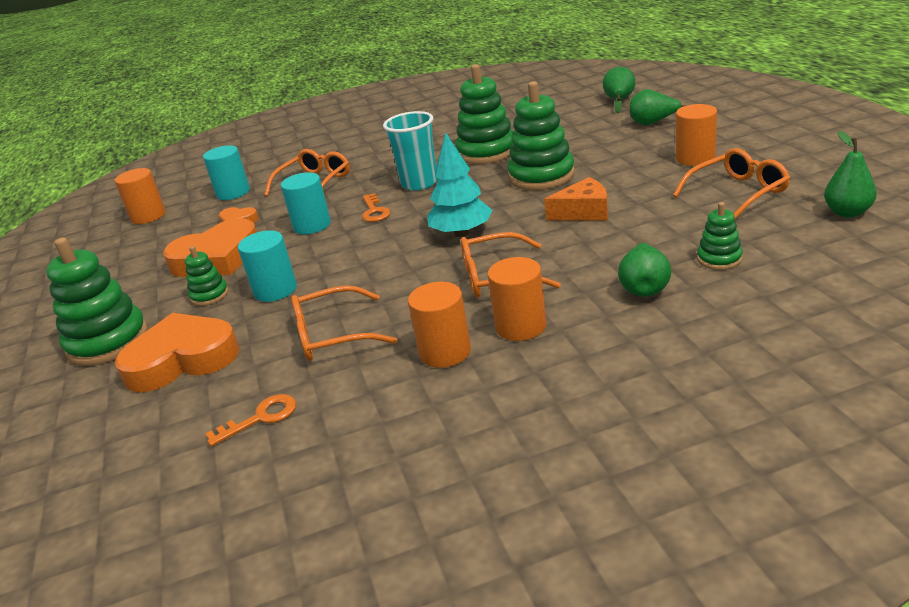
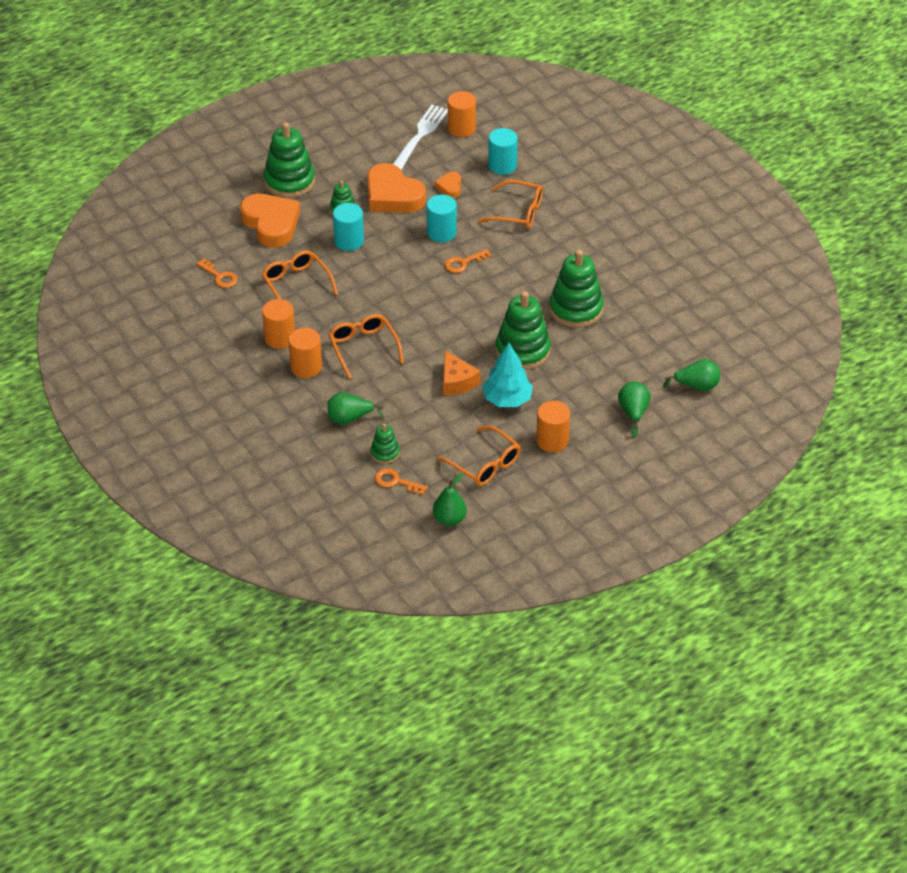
camera: 70 degrees right, 15 degrees up
(131, 241) = (420, 136): none -> white fork
(419, 183) = (513, 278): turquoise cup -> none
(462, 233) = (426, 319): turquoise tree -> turquoise tree (507, 400)
(779, 250) = (396, 482): none -> orange key

